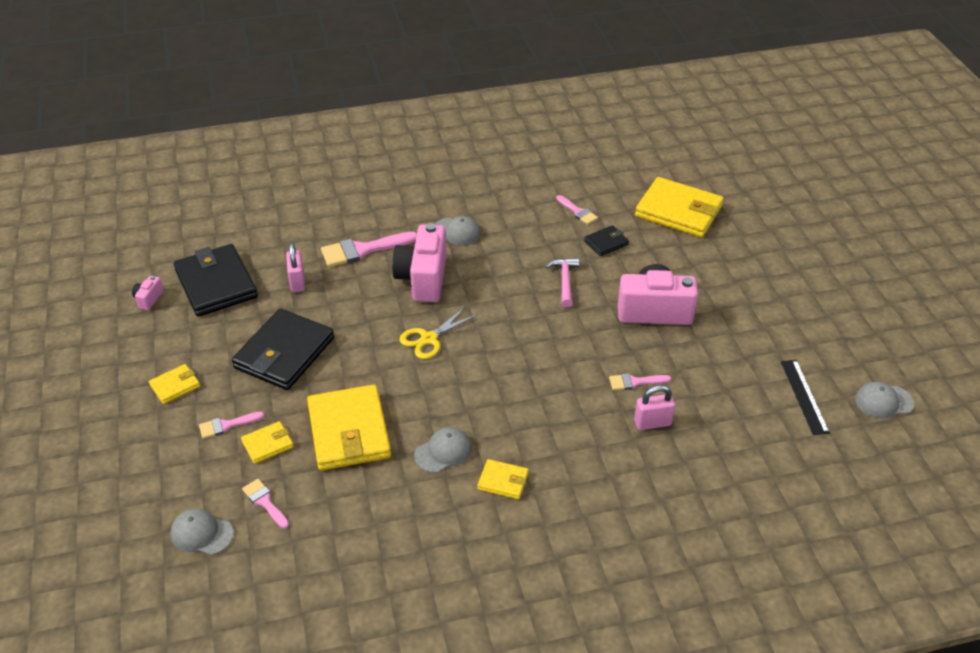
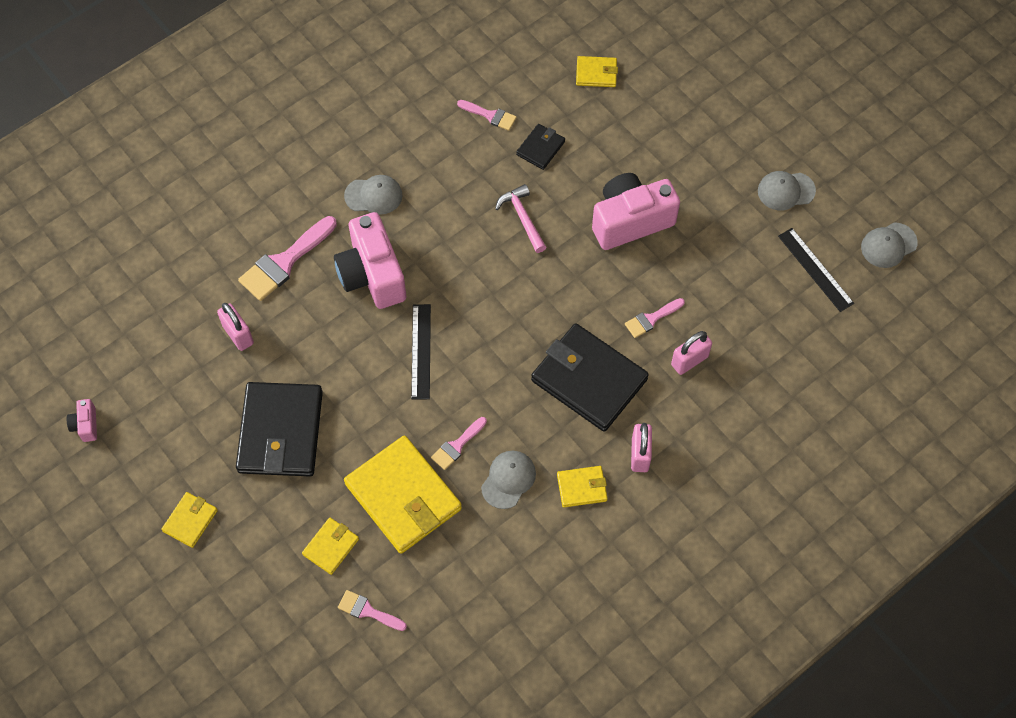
camera: 25 degrees left, 20 degrees up
(201, 534) = (328, 672): grey cap -> grey cap (786, 191)
(216, 284) = (149, 374): black wallet -> black wallet (589, 380)
(226, 425) = (275, 543): pink brush -> pink brush (457, 445)
(429, 339) = (421, 351): yellow scissors -> black ruler
(569, 476) = (640, 455): none -> pink padlock
(678, 211) = (596, 73): yellow wallet -> yellow wallet, size x0.47

